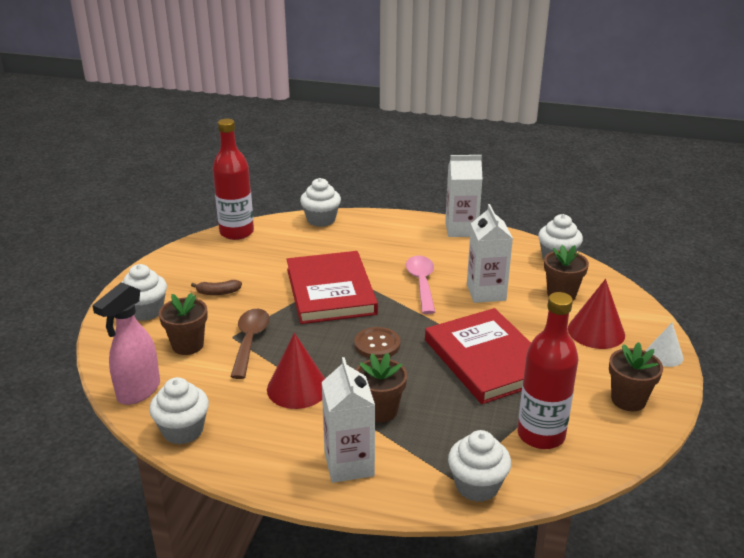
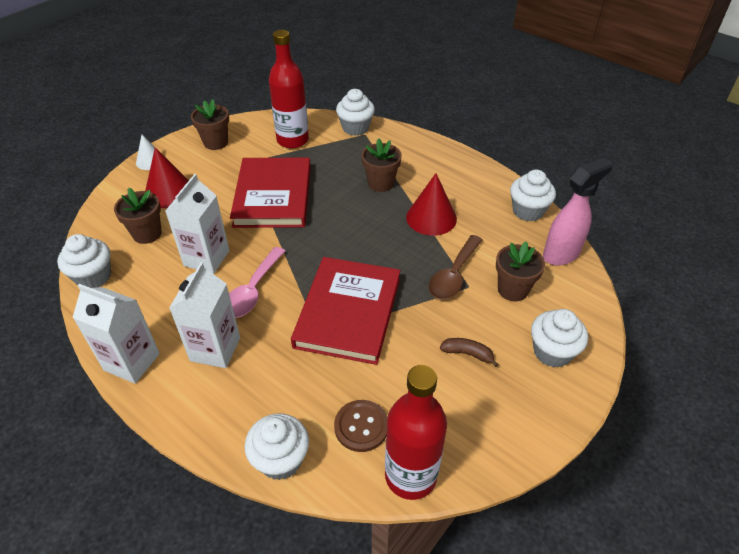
camera: 155 degrees left, 15 degrees up
(349, 464) = (422, 158): white carton -> white carton (215, 349)
(377, 344) = (346, 235): brown button -> brown button (361, 426)

